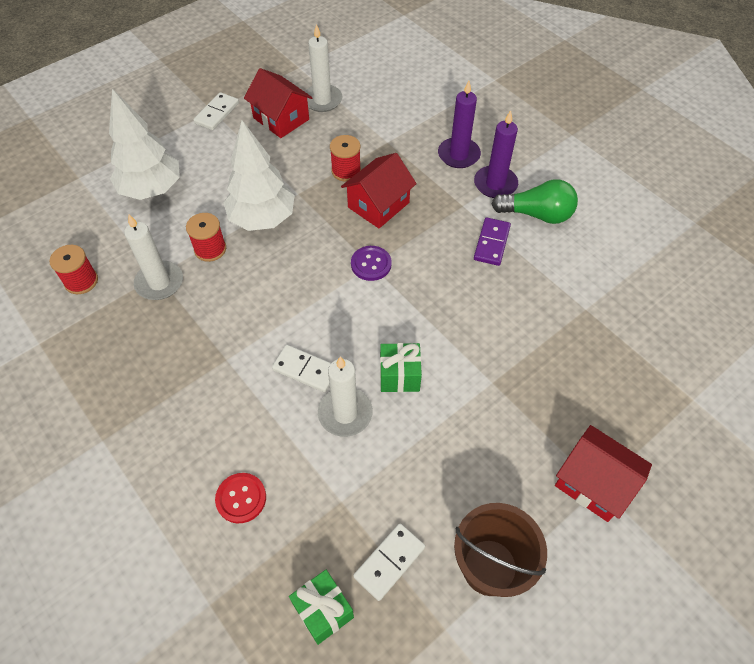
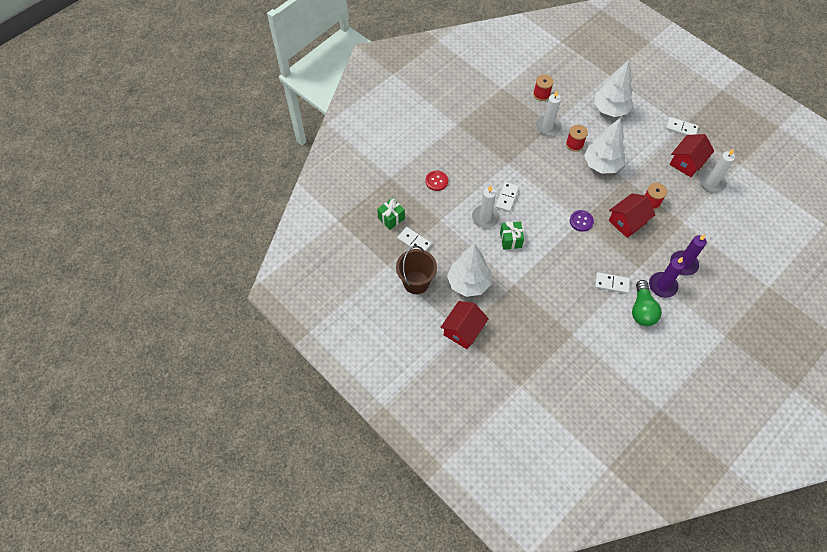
camera: 85 degrees right, 5 degrees up
(378, 205) = (627, 221): red house -> red house turned 75 degrees counterclockwise
(491, 461) = (468, 283): none -> white tree
(492, 243) = (611, 284): purple domino -> white domino

